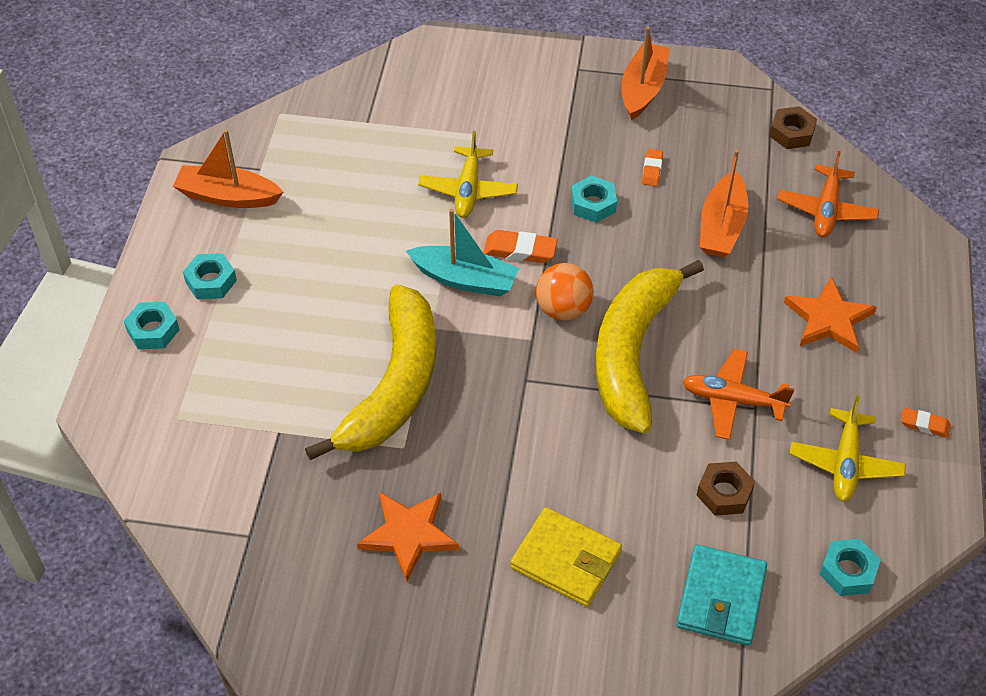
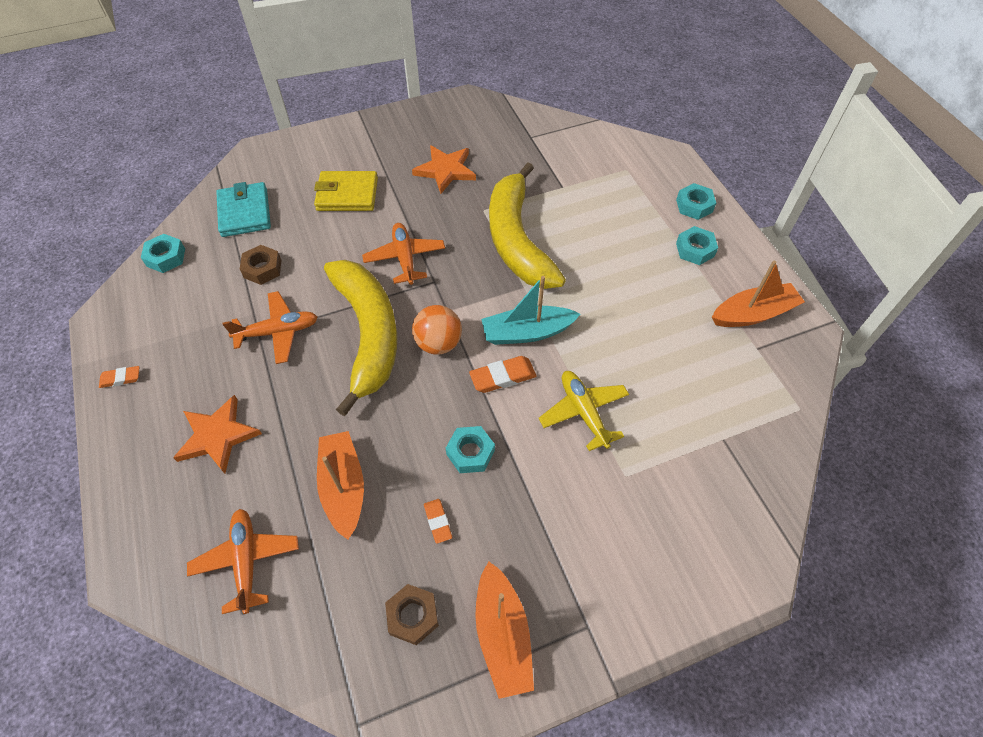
camera: 150 degrees right, 5 degrees up
(542, 425) = (405, 258): none -> orange plane
(791, 133) = (312, 657): brown nut -> brown nut (413, 616)
(845, 463) = (180, 323): yellow plane -> none

